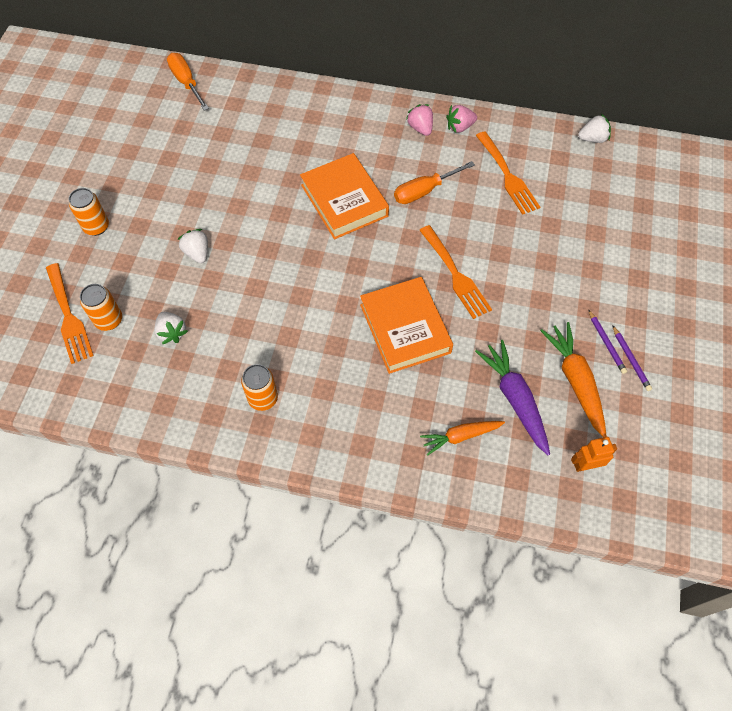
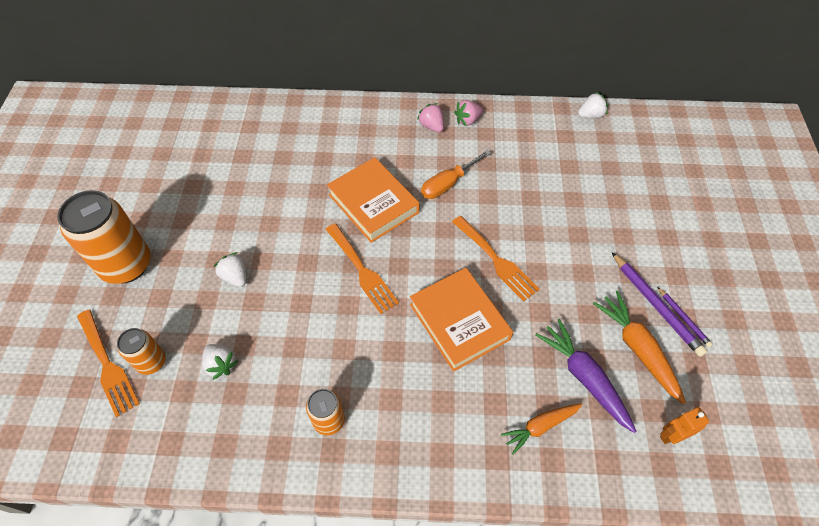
camera: 10 degrees left, 5 degrees down
(96, 227) = (126, 265): orange can -> orange can, size x1.92
(186, 82) = (200, 113): orange screwdriver -> none
(508, 176) = (522, 159): orange fork -> orange fork (362, 270)
(606, 343) = (656, 305): purple pencil -> purple pencil, size x1.77

